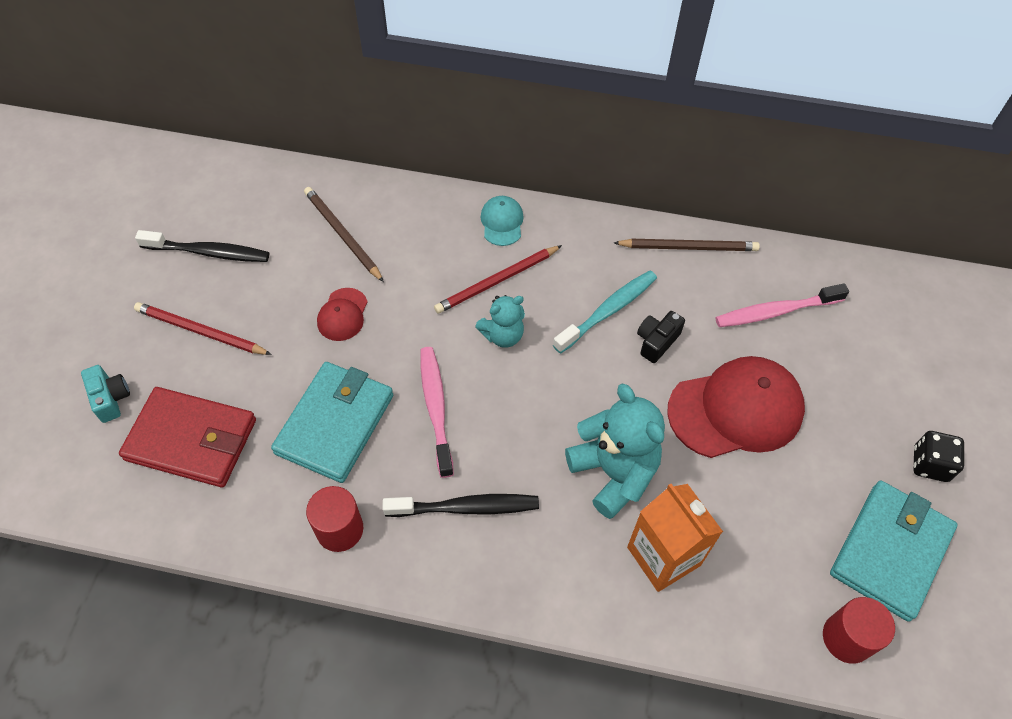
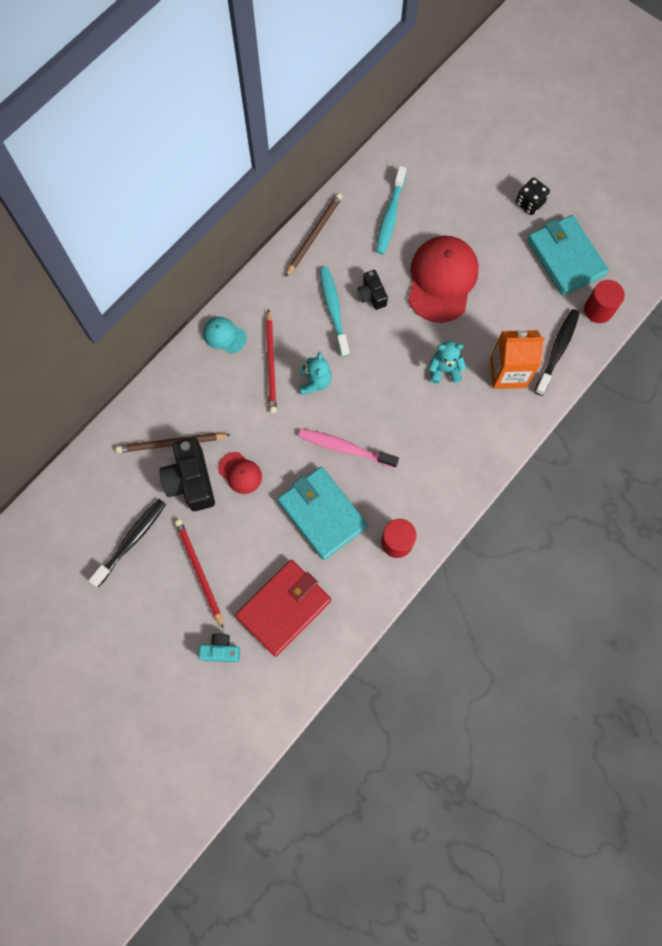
camera: 60 degrees left, 15 degrees up
(200, 331) = (199, 571): red pencil -> red pencil turned 105 degrees clockwise
(307, 273) = (191, 481): none -> black camera
(466, 507) = (421, 463): black toothbrush -> black toothbrush (557, 351)
(613, 473) = (444, 370): turquoise teddy bear -> turquoise teddy bear, size x0.58
(775, 311) = (390, 216): pink toothbrush -> turquoise toothbrush

